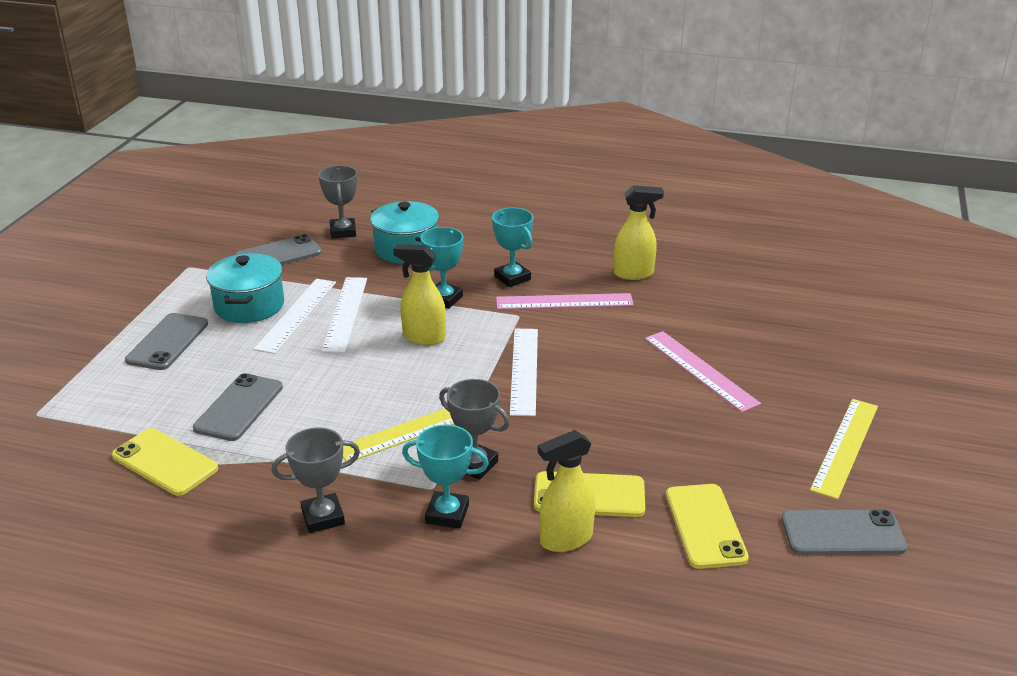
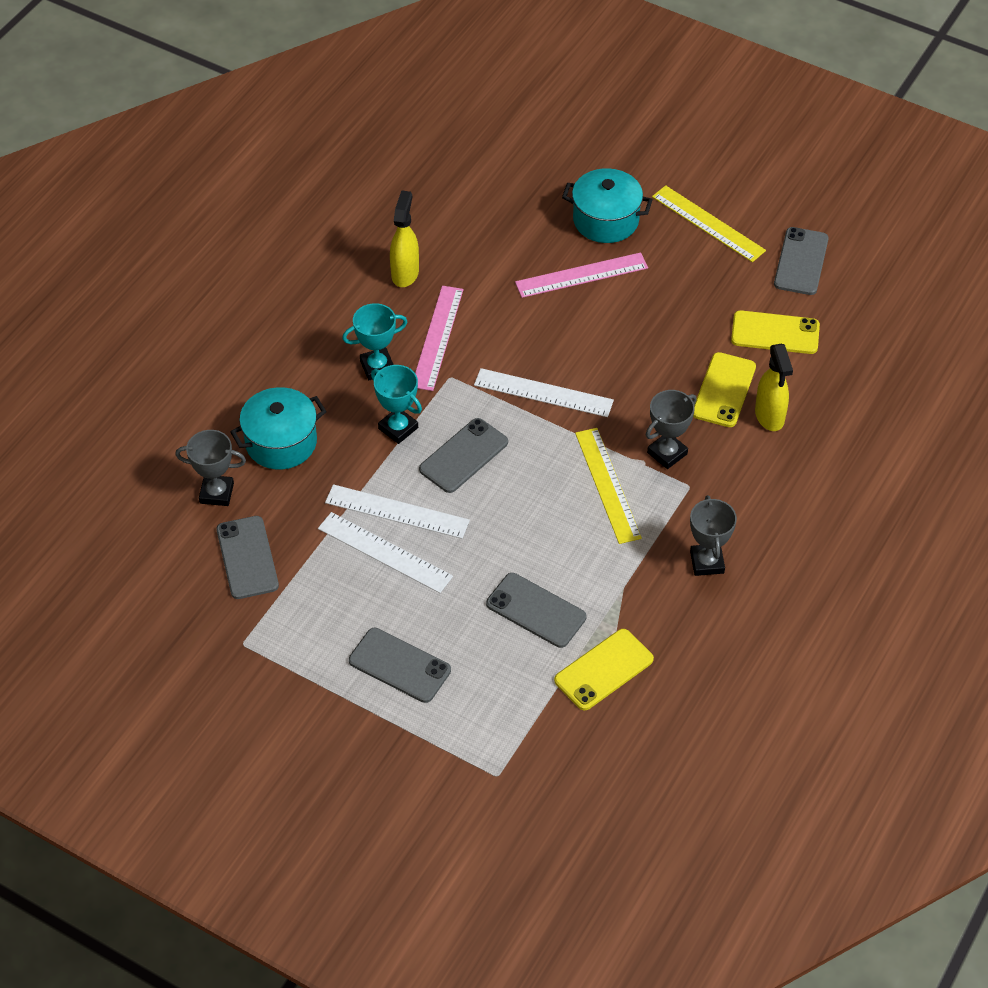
camera: 75 degrees left, 20 degrees up
(249, 306) = (351, 591): turquoise pot -> turquoise pot (606, 220)
(423, 337) = (463, 456): yellow spray bottle -> grey phone
(447, 514) = (723, 482): turquoise trophy -> none

